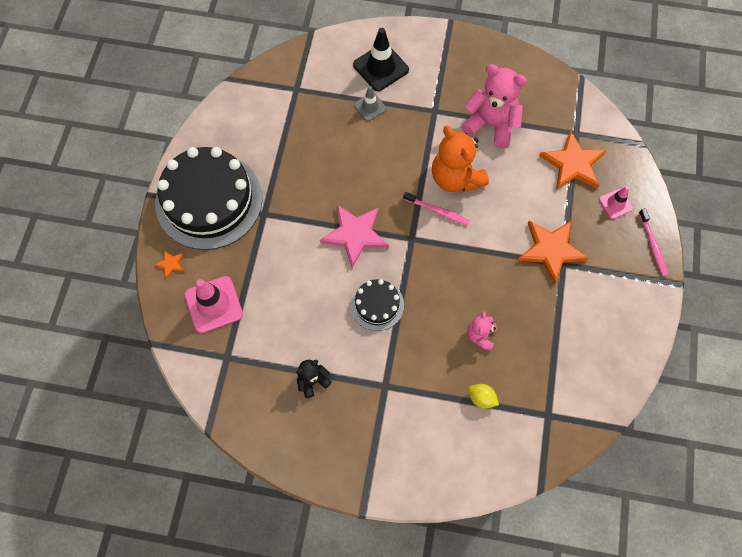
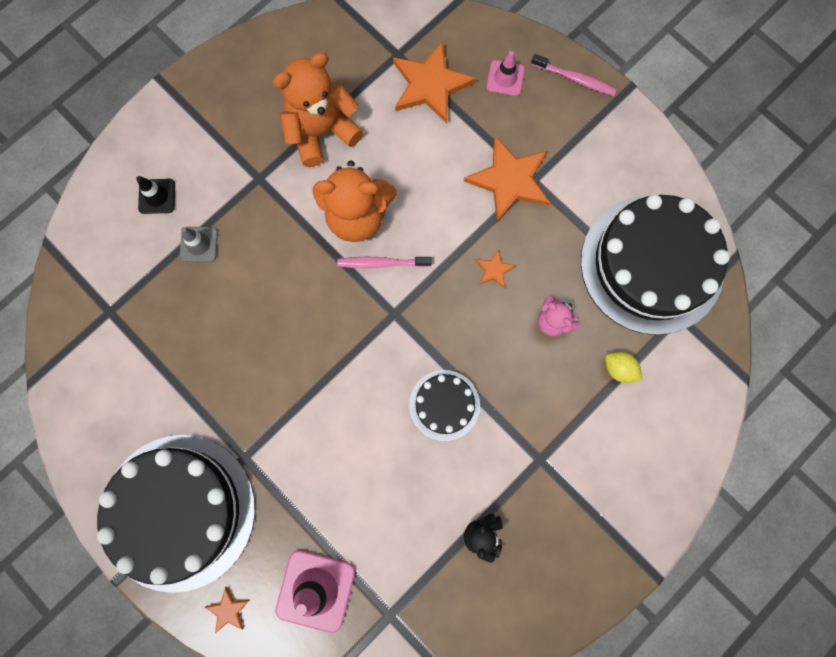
camera: 55 degrees left, 10 degrees up
(355, 235) = (345, 371): pink star -> none
(381, 67) = (157, 196): black traffic cone -> black traffic cone, size x0.58
(437, 211) = (382, 263): pink toothbrush -> pink toothbrush turned 150 degrees counterclockwise
(481, 398) = (619, 369): yellow lemon -> yellow lemon turned 60 degrees clockwise
(485, 278) = (494, 270): none -> orange star
(491, 124) = (321, 131): pink teddy bear -> orange teddy bear
(568, 375) = (651, 264): none -> black cake

